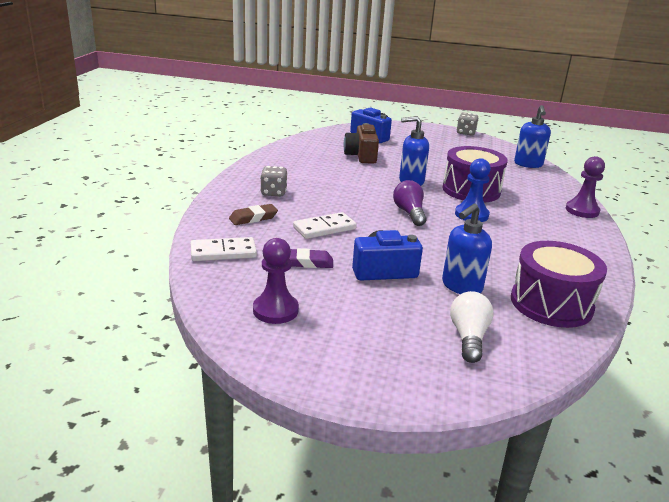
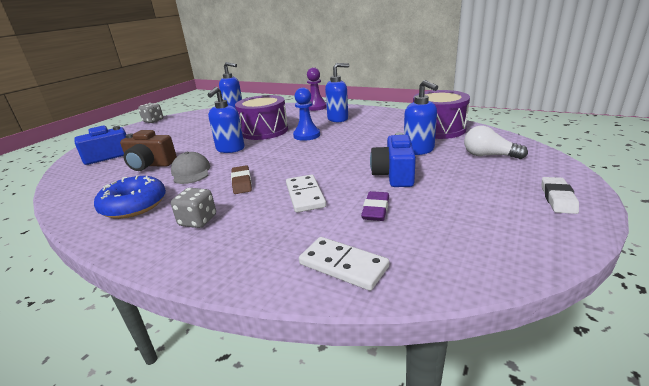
camera: 70 degrees left, 0 degrees up
(223, 252) = (343, 265): white domino -> white domino turned 60 degrees counterclockwise
(253, 218) = (259, 238): brown eraser -> brown eraser (242, 182)
(275, 310) = (473, 233): purple pawn -> none
(291, 166) = (134, 205): none -> blue donut
(353, 174) = (191, 172): none -> grey cap
(358, 372) = (558, 198): none -> white eraser
(409, 213) = (292, 155): purple light bulb -> none
(543, 229) = (338, 119): none -> blue soap dispenser

